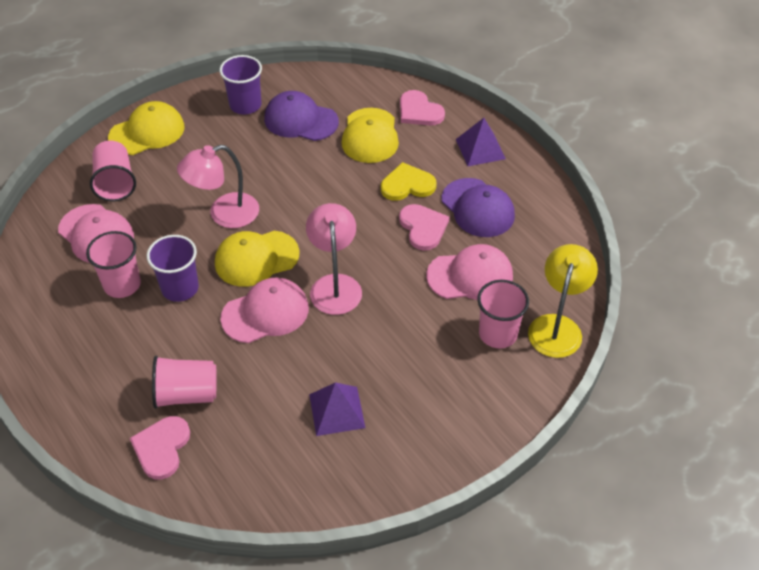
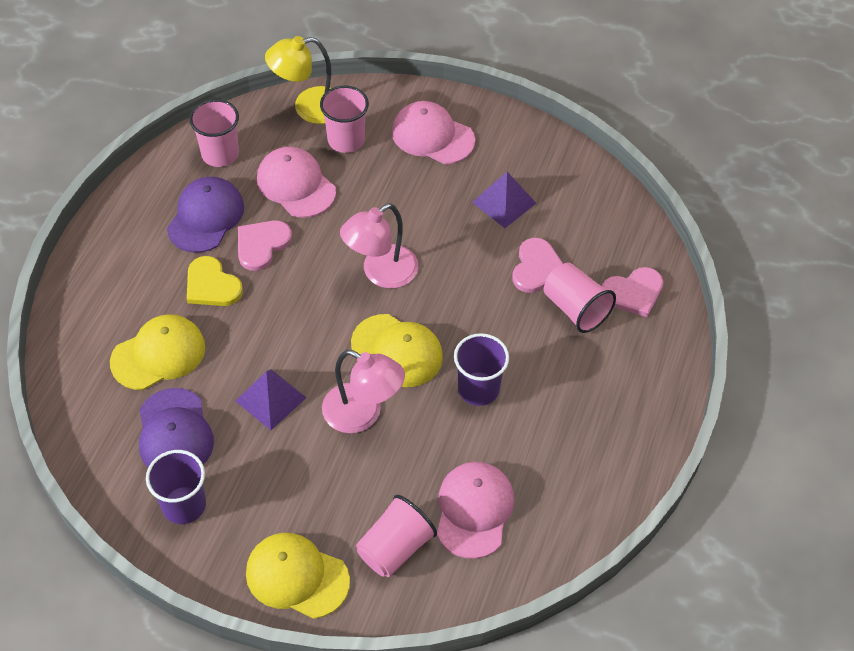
camera: 125 degrees left, 5 degrees up
(122, 284) = (512, 439): pink cup -> pink cup (220, 154)
(265, 313) = (452, 305): pink cap -> pink cap (432, 136)
(419, 111) = (88, 332): pink heart -> pink heart (537, 268)
(480, 149) = (117, 252): purple pyramid -> purple pyramid (270, 399)

